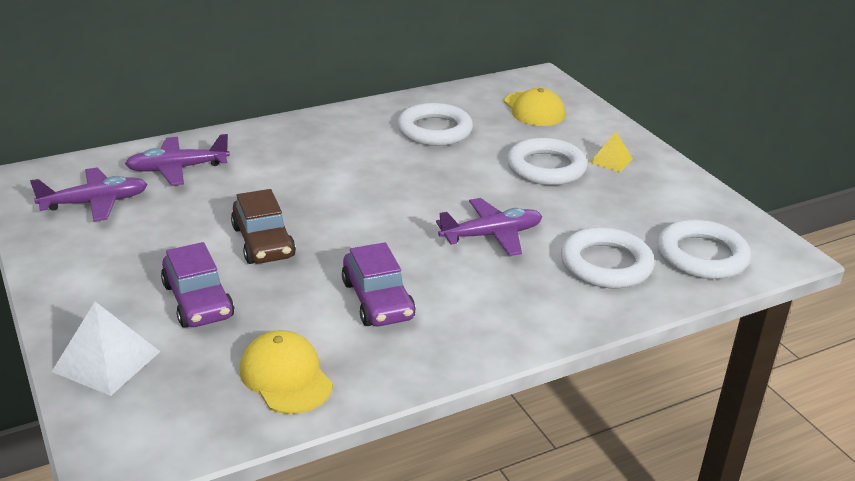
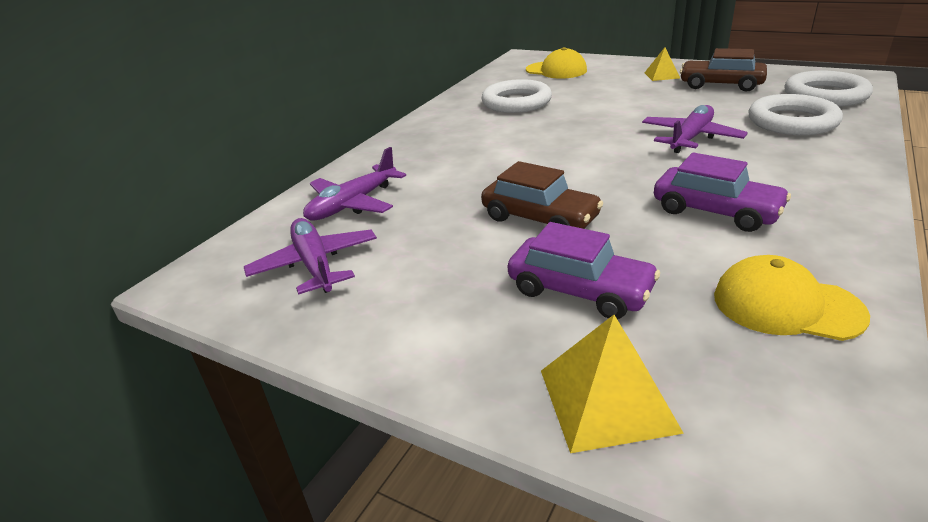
camera: 30 degrees left, 0 degrees up
(95, 203) = (315, 265): purple plane -> purple plane turned 60 degrees counterclockwise
(106, 361) = (607, 400): white pyramid -> yellow pyramid
(546, 167) = (634, 92): white ring -> none
(637, 197) = (720, 85): none -> brown car

